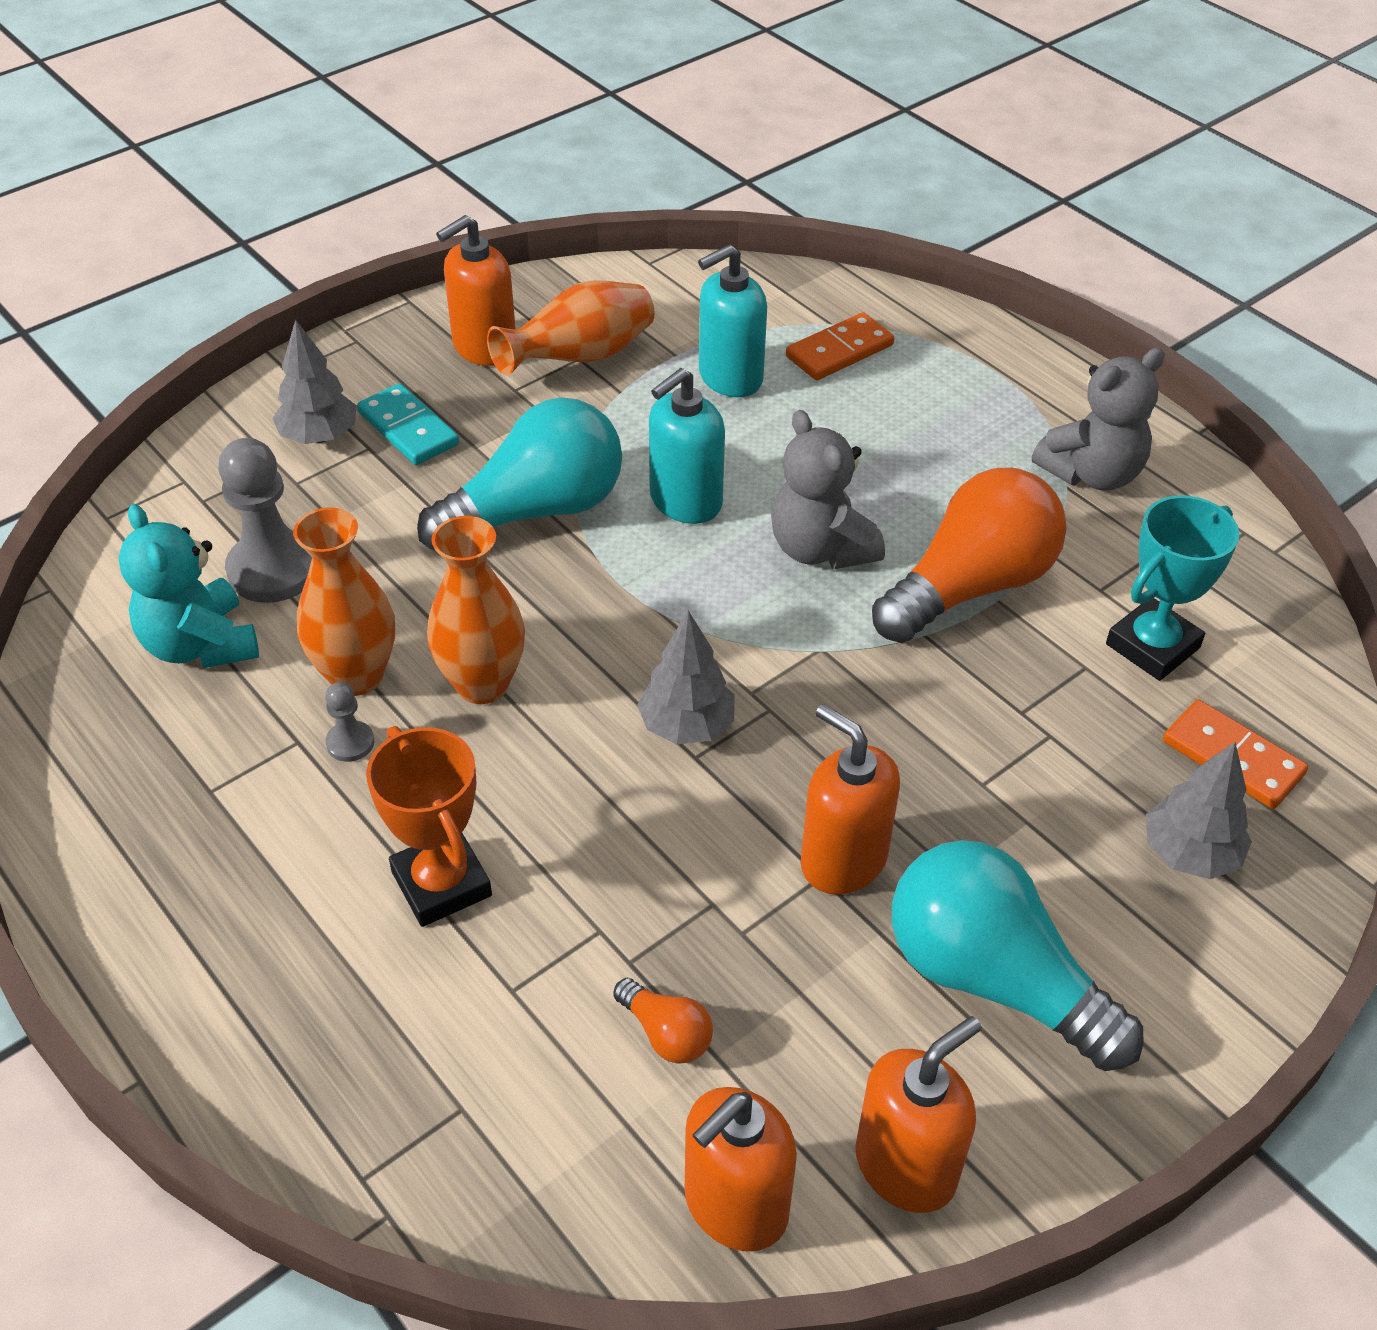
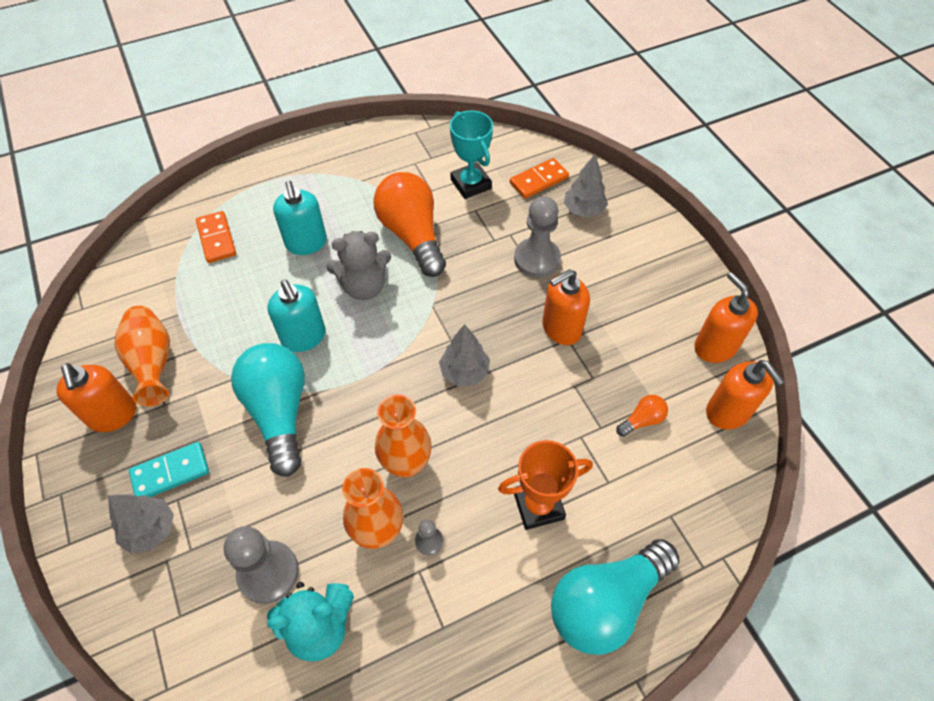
camera: 75 degrees left, 10 degrees up
(730, 377) = (212, 293): turquoise soap dispenser -> turquoise soap dispenser (306, 243)
(993, 979) = (632, 292): turquoise light bulb -> turquoise light bulb (606, 602)
(1005, 791) = (537, 259): none -> grey pawn
(1092, 473) = (357, 169): grey teddy bear -> none

